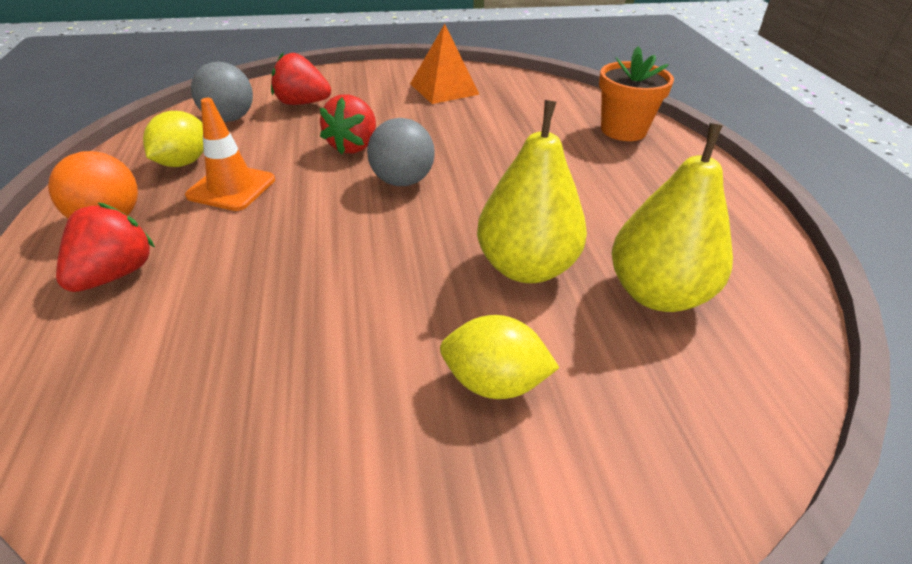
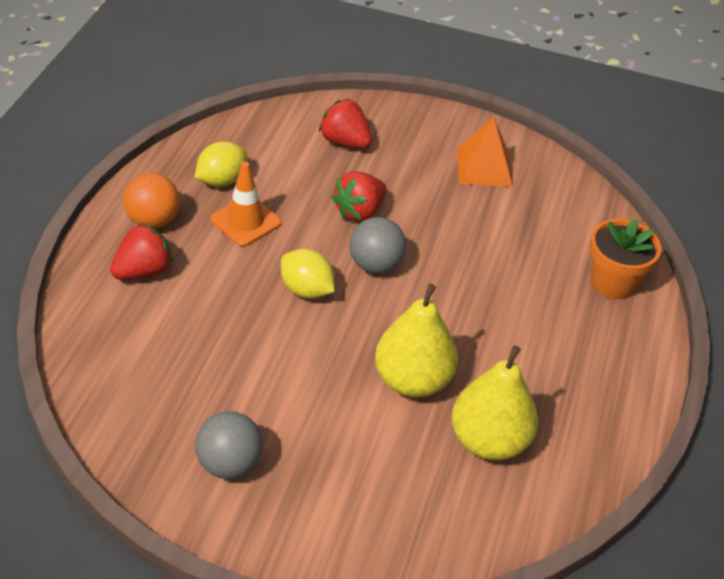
camera: 25 degrees right, 5 degrees up
(229, 119) = (276, 141): grey ball -> grey ball (229, 464)
(494, 382) = (330, 448): yellow lemon -> yellow lemon (306, 290)

